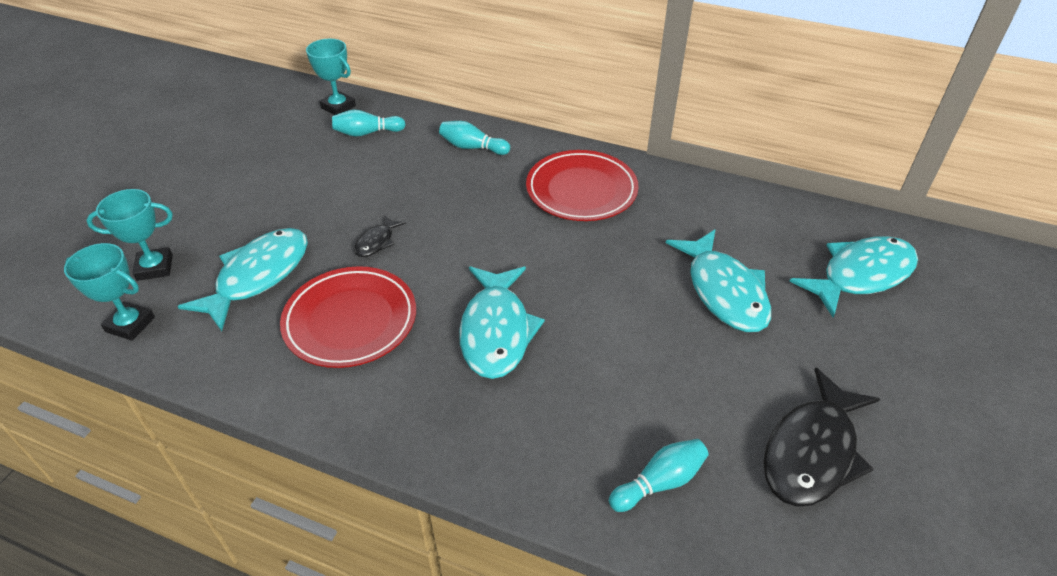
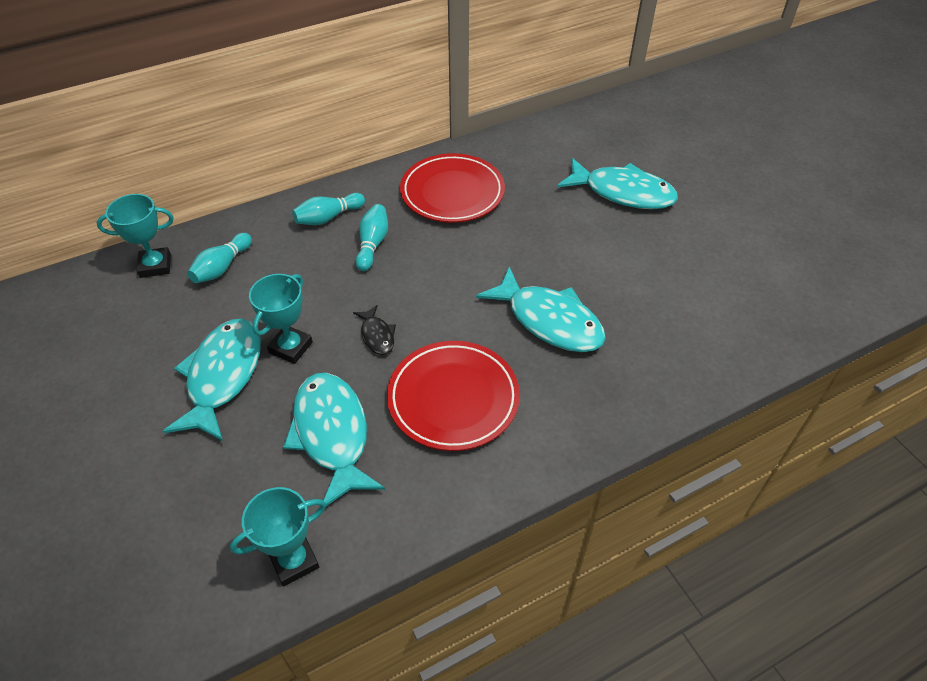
camera: 50 degrees left, 5 degrees up
(155, 267) = (231, 509): turquoise trophy -> turquoise trophy (291, 347)
(659, 482) = (747, 320): turquoise bowling pin -> turquoise bowling pin (372, 244)
(812, 451) = (776, 242): black fish -> none
(861, 275) = (666, 131): turquoise fish -> turquoise fish (222, 376)

